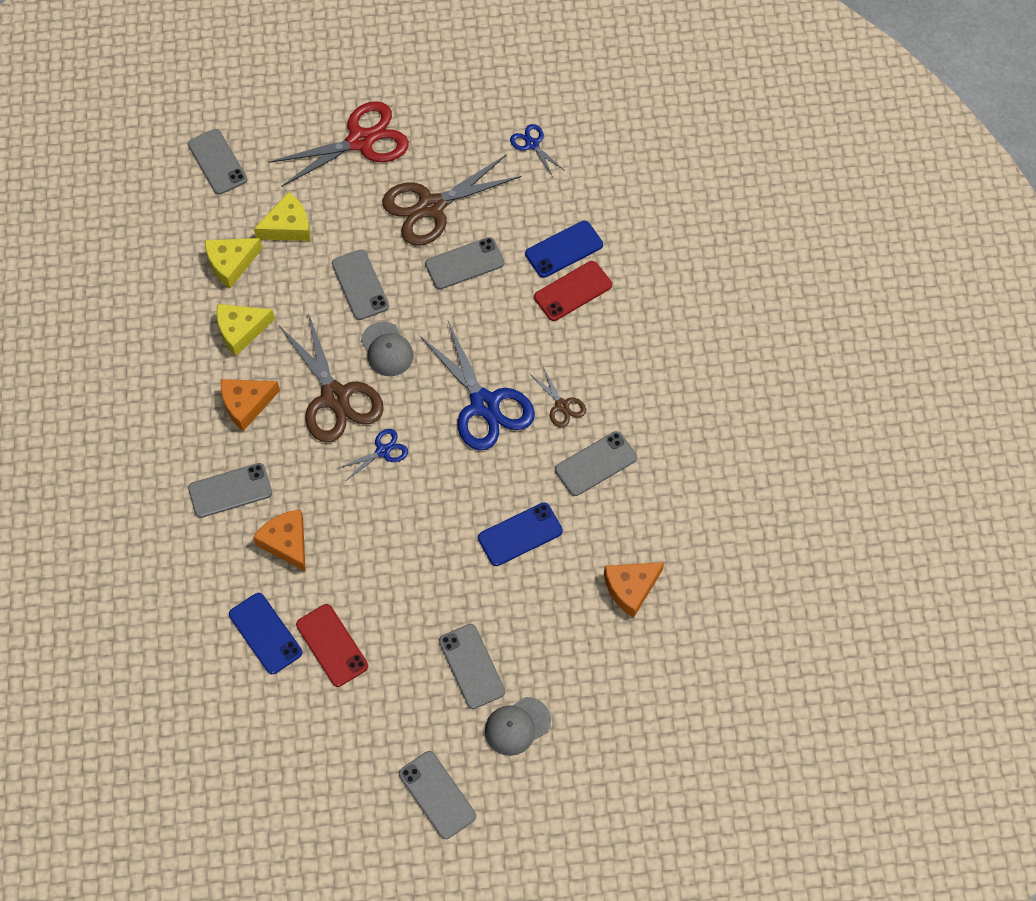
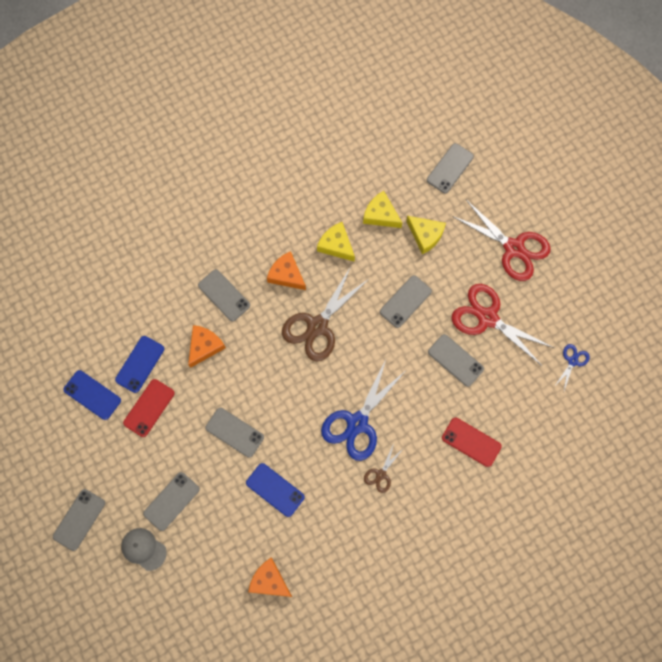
camera: 65 degrees right, 10 degrees up
(383, 451) = (293, 374): blue scissors -> none
(387, 349) = (367, 341): grey cap -> none
(431, 207) = (487, 318): brown scissors -> red scissors
(564, 249) = (500, 421): blue phone -> blue phone (92, 395)
(596, 464) = (348, 516): grey phone -> grey phone (234, 432)

